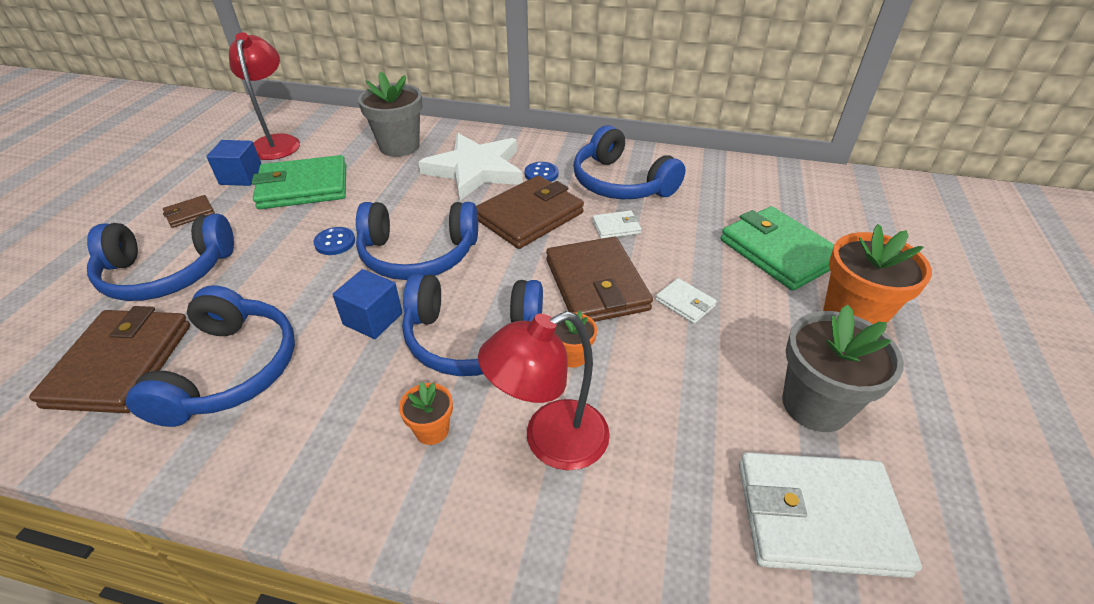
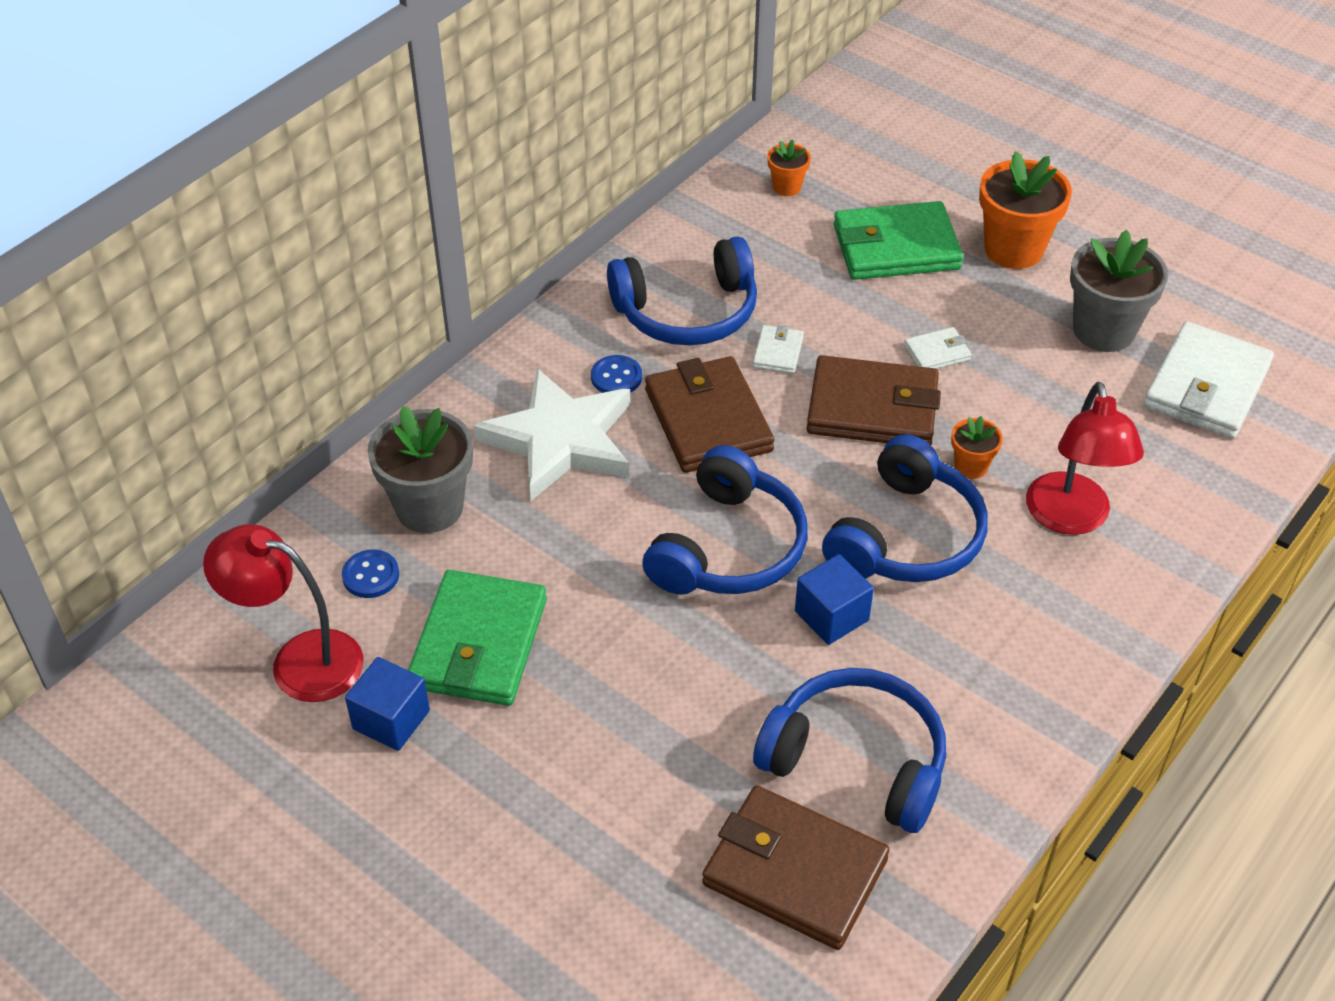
camera: 65 degrees left, 5 degrees up
(167, 273) = (618, 824): blue headphones -> none
(190, 214) = (468, 793): brown wallet -> none
(335, 242) = (652, 627): blue button -> blue button (371, 575)
(432, 430) = (1021, 600): orange flower pot -> orange flower pot (787, 187)

